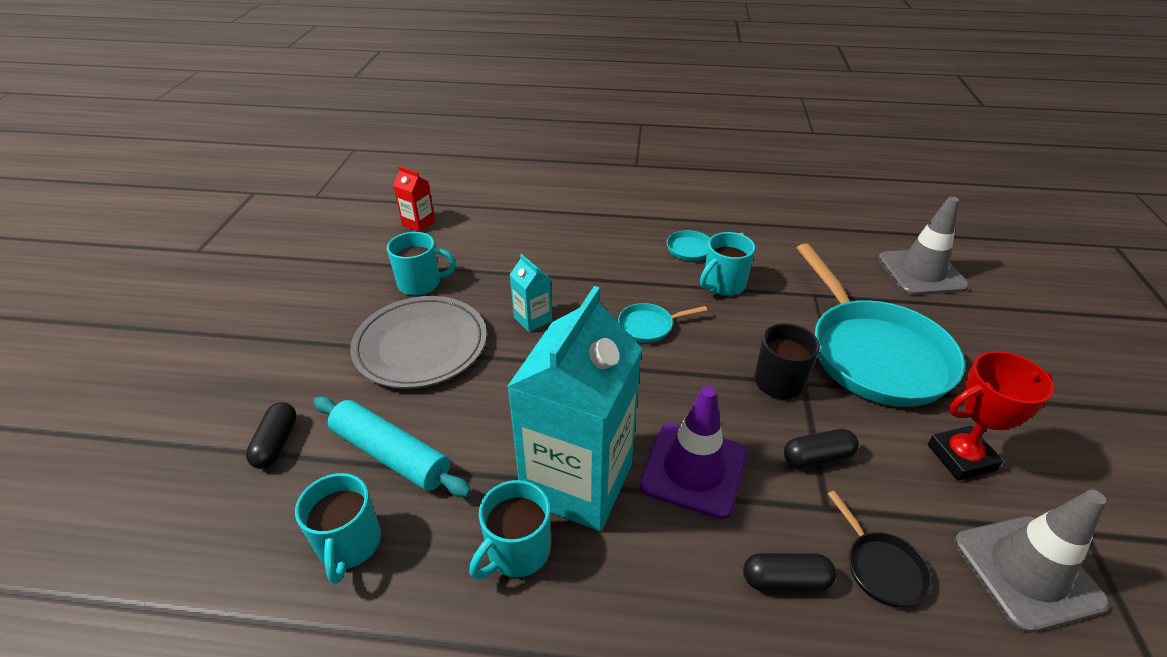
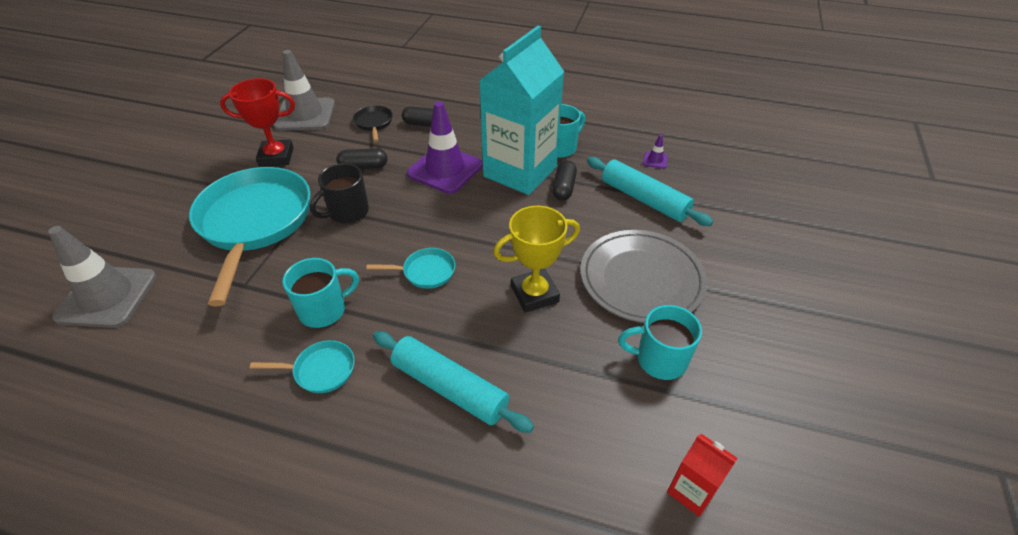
camera: 170 degrees left, 5 degrees up
(276, 443) = (730, 215): black capsule -> black capsule (563, 188)
(349, 544) = (655, 160): turquoise mug -> purple traffic cone
(532, 319) = (534, 294): turquoise carton -> yellow trophy
(589, 250) = (449, 388): none -> turquoise rolling pin

